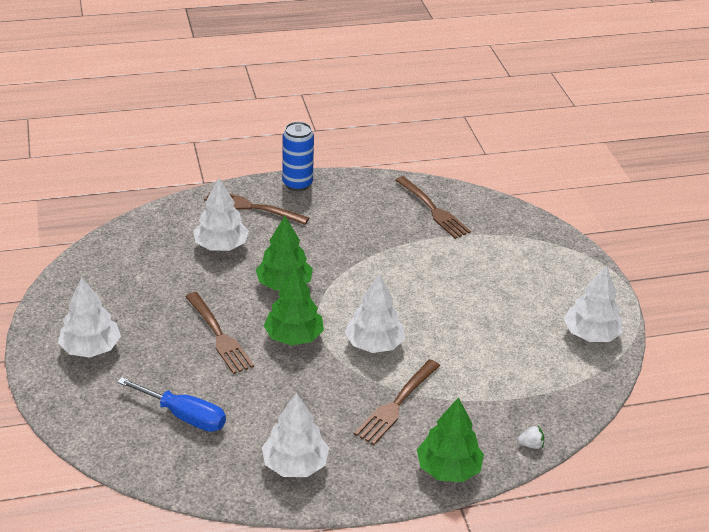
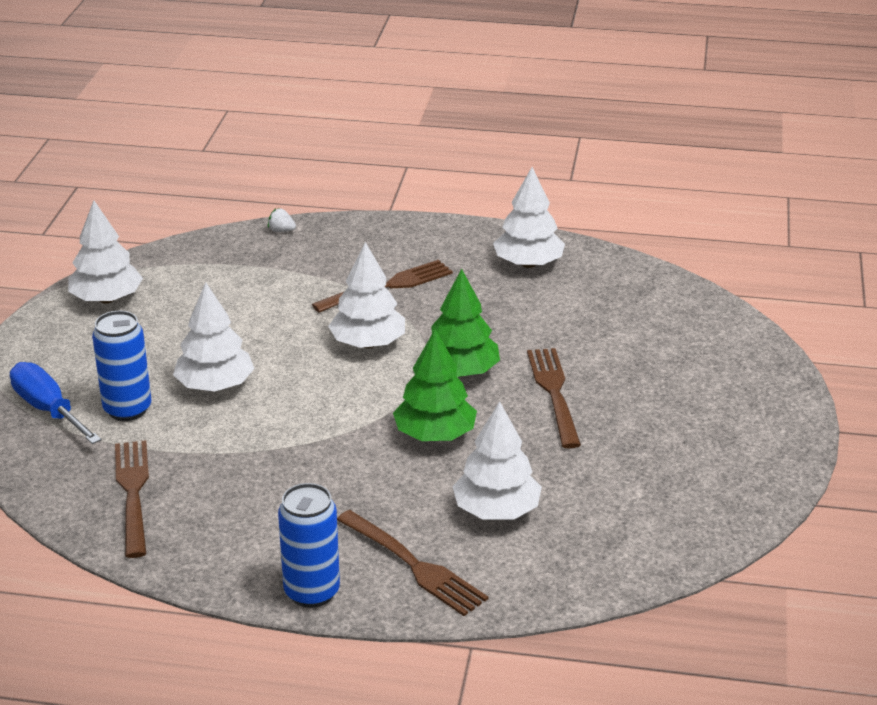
camera: 155 degrees left, 5 degrees down
(91, 348) = (724, 414): white tree -> white tree (215, 386)
(184, 416) = (628, 324): blue screwdriver -> blue screwdriver (48, 410)
(448, 469) = (378, 231): green tree -> none
(487, 255) = (127, 409): none -> blue can

